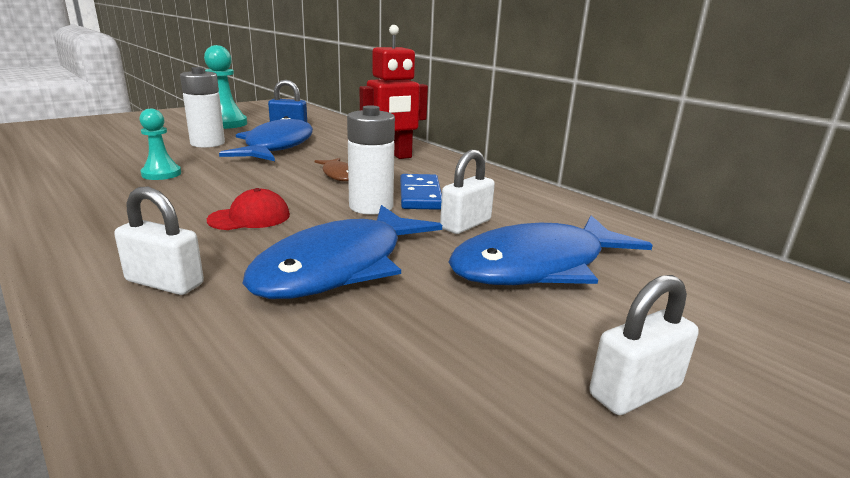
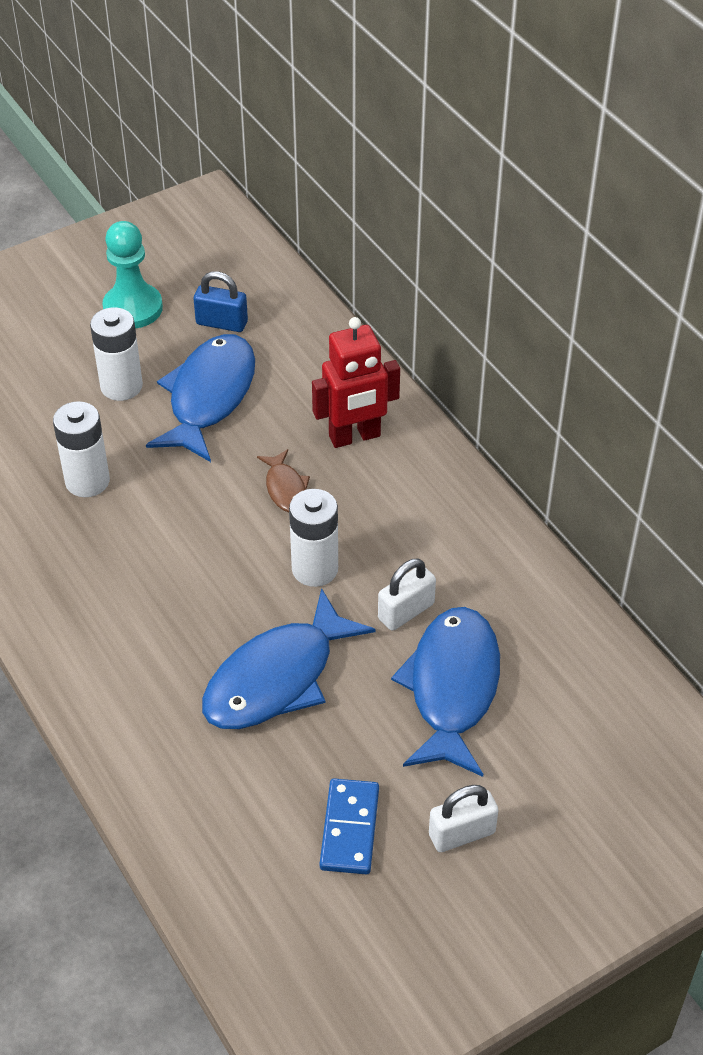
camera: 10 degrees right, 25 degrees up
(161, 174) = (87, 481): turquoise pawn -> white battery
(165, 283) = (139, 692): white padlock -> none
(249, 217) = (194, 587): red cap -> none
(420, 195) = (372, 544): blue domino -> blue domino (350, 829)
(538, 266) = (452, 688): blue fish -> blue fish turned 120 degrees clockwise

